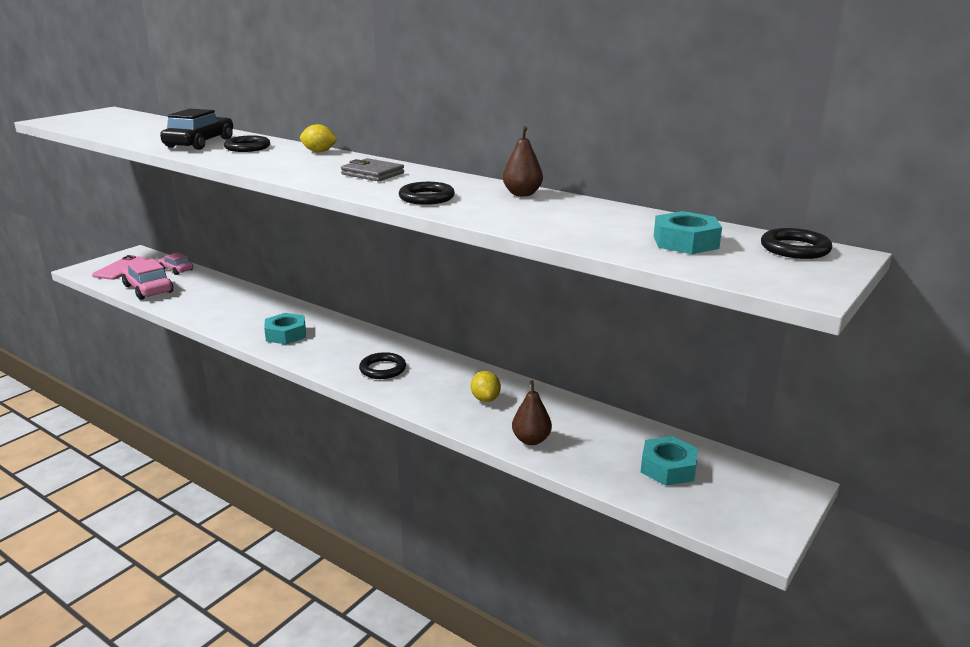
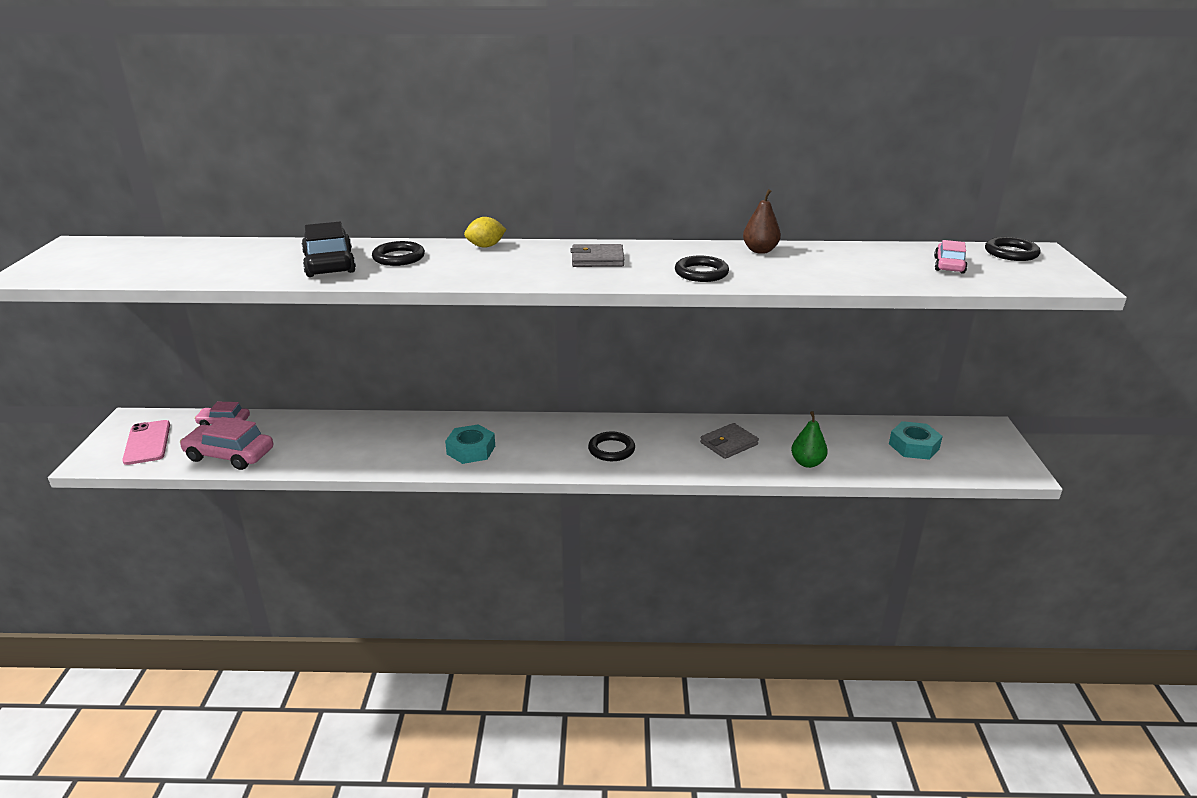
camera: 35 degrees left, 5 degrees up
(485, 399) = (729, 444): yellow lemon -> grey wallet
(531, 440) = (807, 463): brown pear -> green pear
(685, 242) = (949, 265): turquoise nut -> pink car

